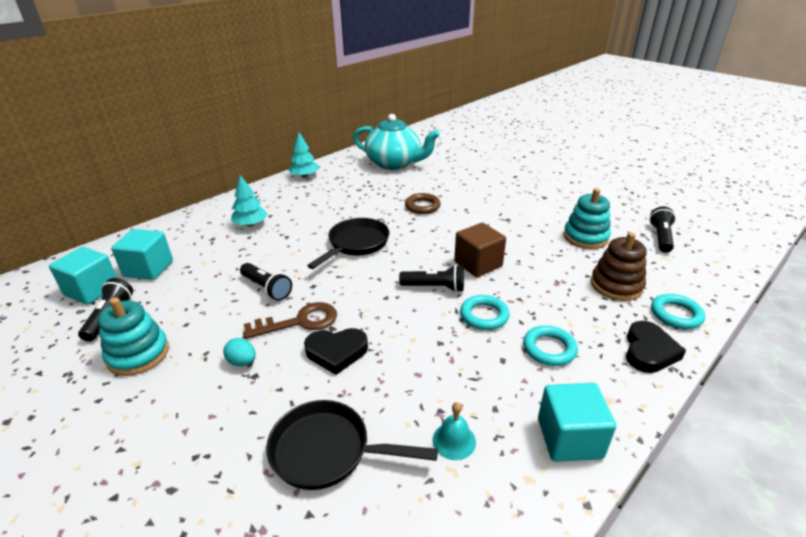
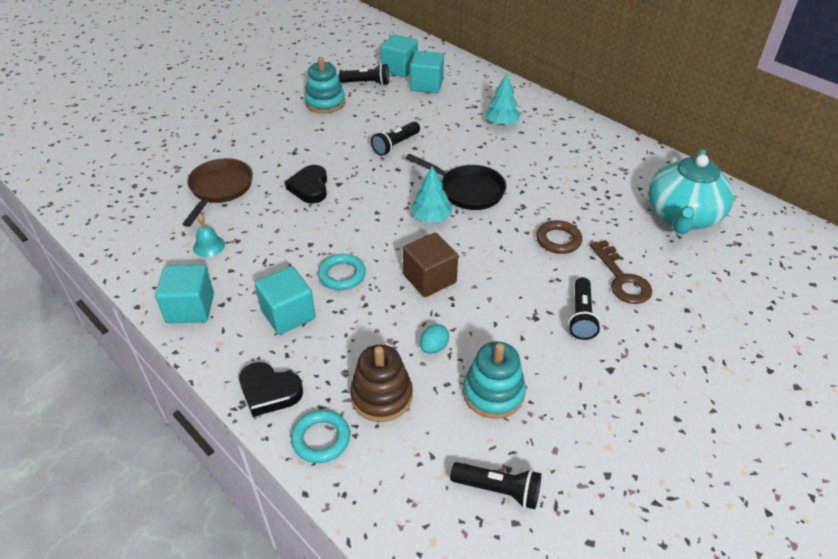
camera: 90 degrees right, 10 degrees up
(242, 362) = (309, 145): turquoise egg -> turquoise egg (434, 347)
(300, 322) = (349, 166): brown key -> brown key (622, 278)
(304, 176) = (620, 144): turquoise tree -> turquoise tree (431, 217)
(327, 451) = (220, 189): black pan -> brown pan
(435, 287) = (389, 244): black flashlight -> black flashlight (581, 316)
(549, 349) = (288, 314): turquoise ring -> turquoise cube

